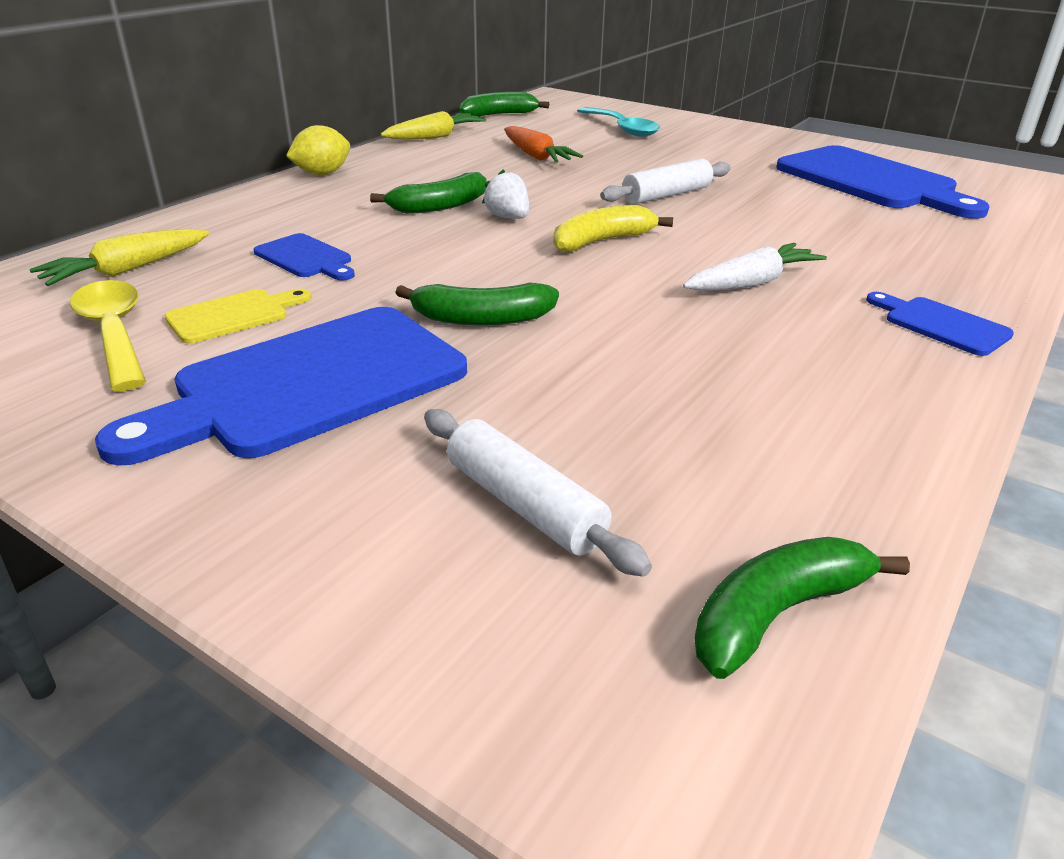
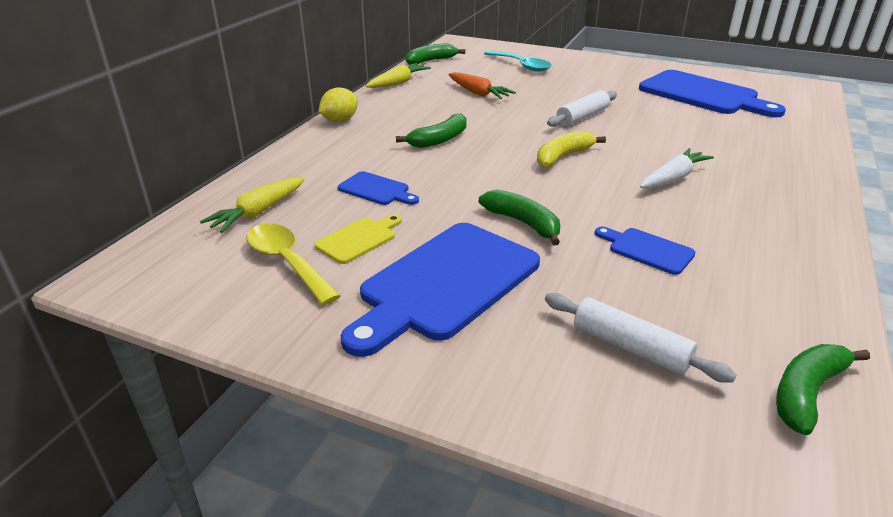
camera: 10 degrees left, 0 degrees up
(482, 319) = (523, 223): green banana -> green banana turned 120 degrees counterclockwise
(508, 218) = (491, 144): white strawberry -> none
(941, 325) = (797, 196): blue cutting board -> blue cutting board (647, 250)

